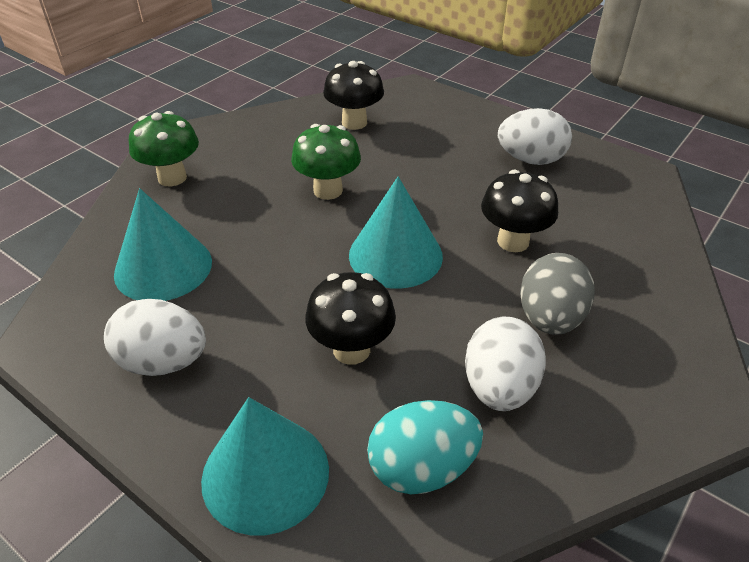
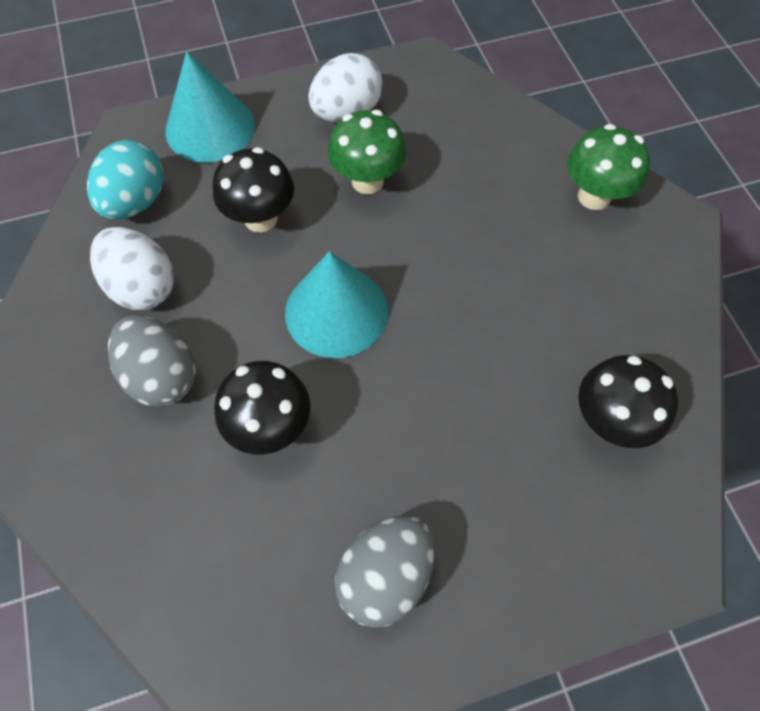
camera: 125 degrees right, 20 degrees up
(163, 267) = (454, 146): turquoise cone -> none
(328, 190) = (479, 313): green mushroom -> green mushroom (367, 181)
(530, 160) = (386, 575): white egg -> grey egg

